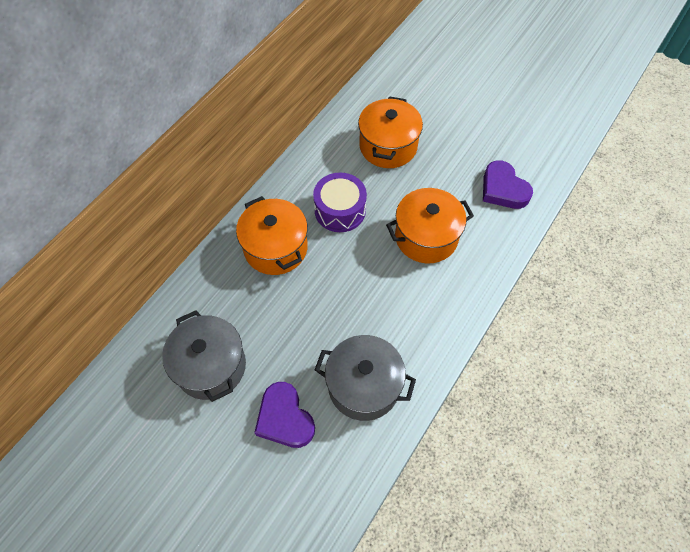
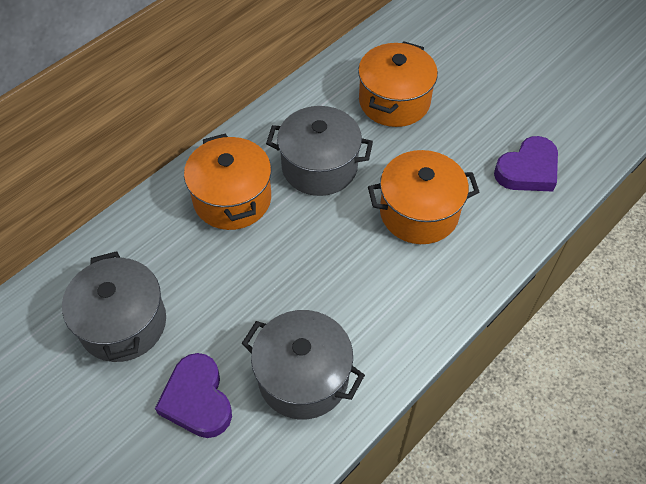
camera: 10 degrees right, 5 degrees down
(340, 210) = (319, 166): purple drum -> grey pot
(503, 189) = (528, 170): purple heart -> purple heart turned 105 degrees counterclockwise

